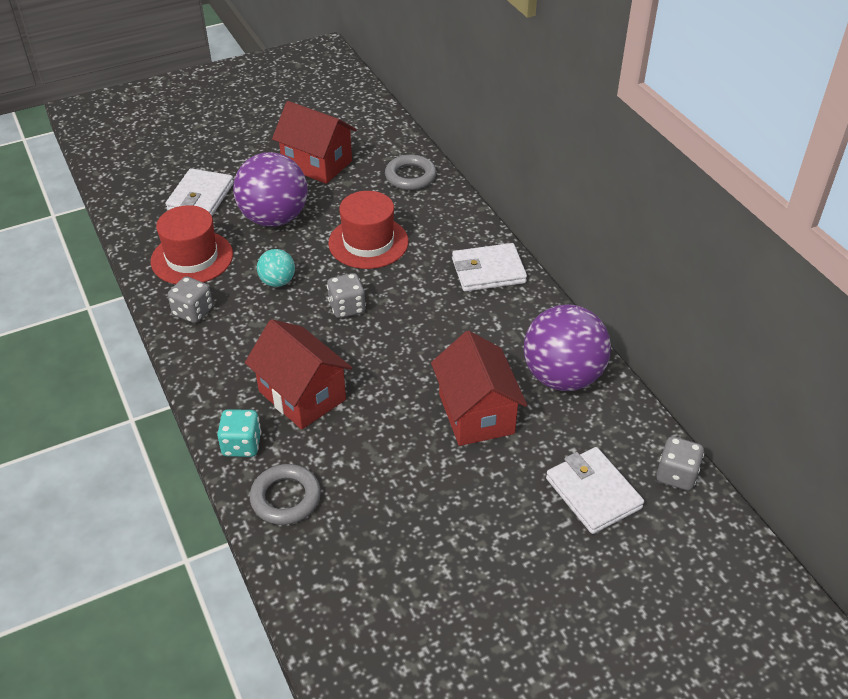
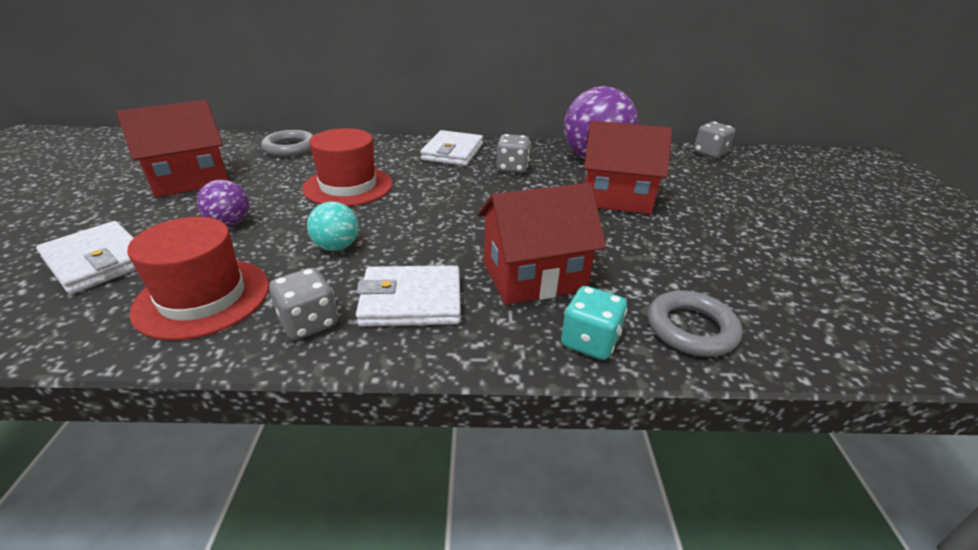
camera: 65 degrees left, 10 degrees down
(274, 218) = (230, 223): purple ball -> purple ball, size x0.49
(347, 308) = (426, 219): grey dice -> grey dice (512, 168)
(593, 493) = (720, 180): white wallet -> white wallet (411, 301)

